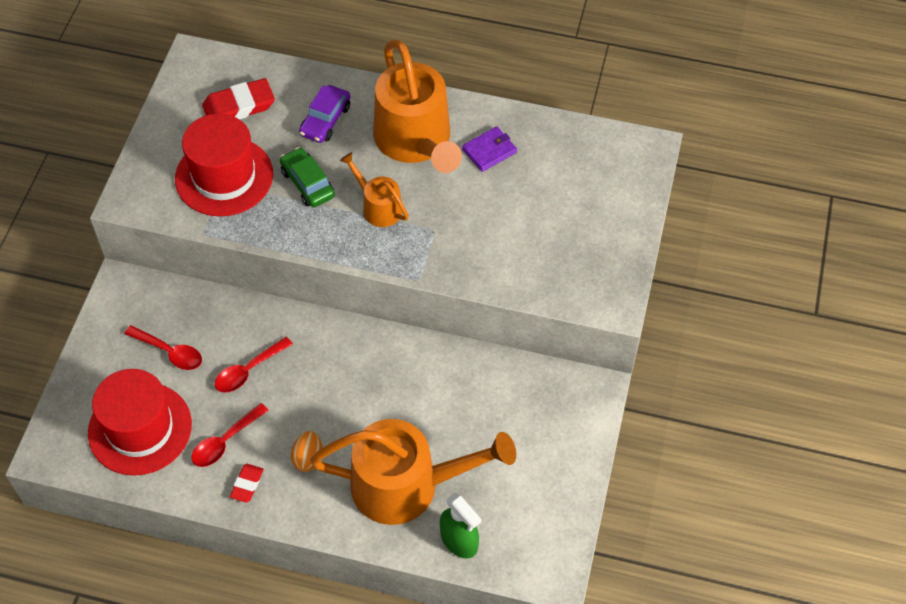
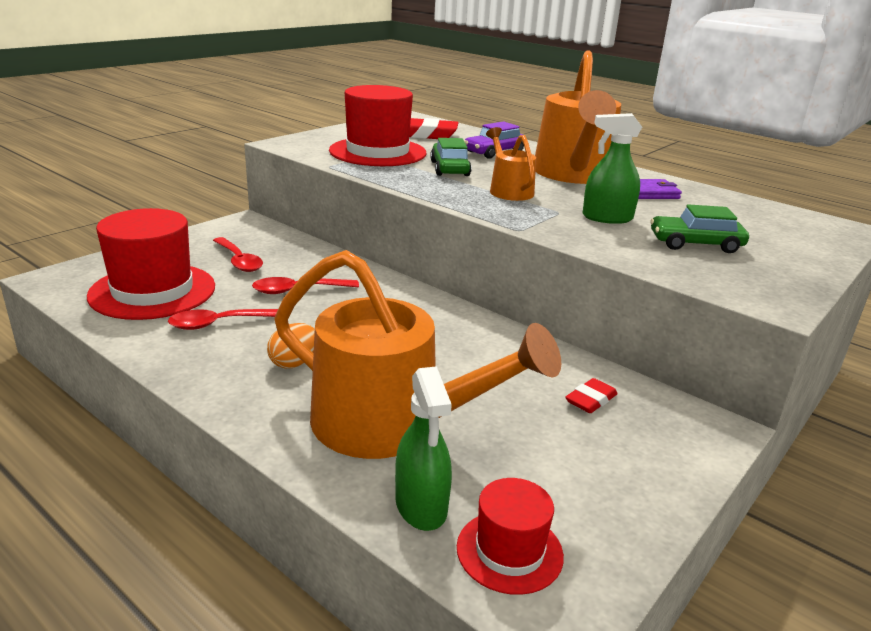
camera: 25 degrees right, 30 degrees down
(247, 484) = (205, 359): red eraser -> red eraser (591, 400)
(473, 223) = (607, 218): none -> green spray bottle
(517, 548) = (509, 551): none -> red hat
(548, 238) = (695, 244): none -> green car

